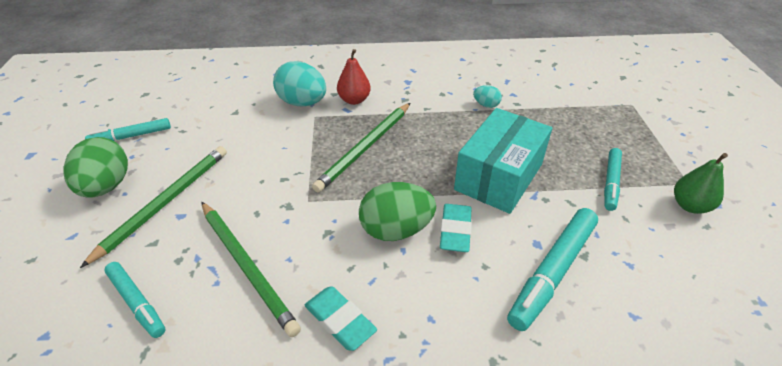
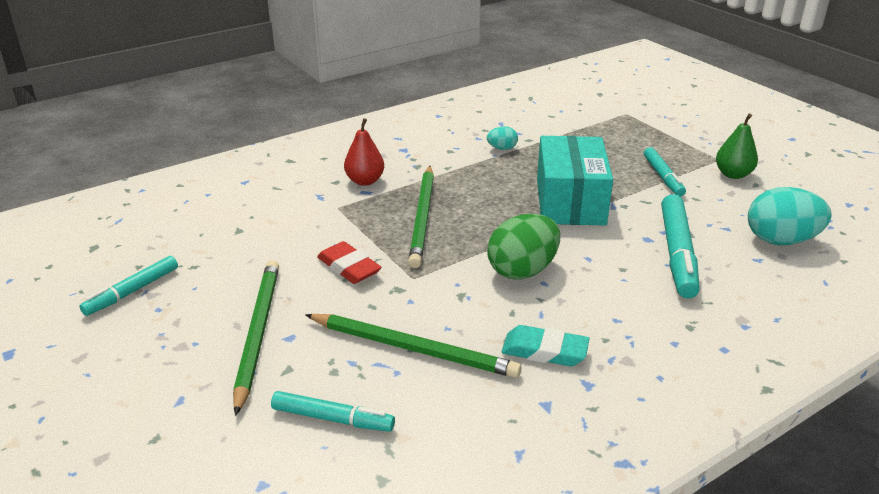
camera: 30 degrees left, 10 degrees down
(106, 187) = (164, 345): green egg -> none
(273, 172) = (349, 267): none -> red eraser
(302, 103) = (309, 199): turquoise egg -> turquoise egg (781, 240)
(455, 231) = (574, 253): turquoise eraser -> none

